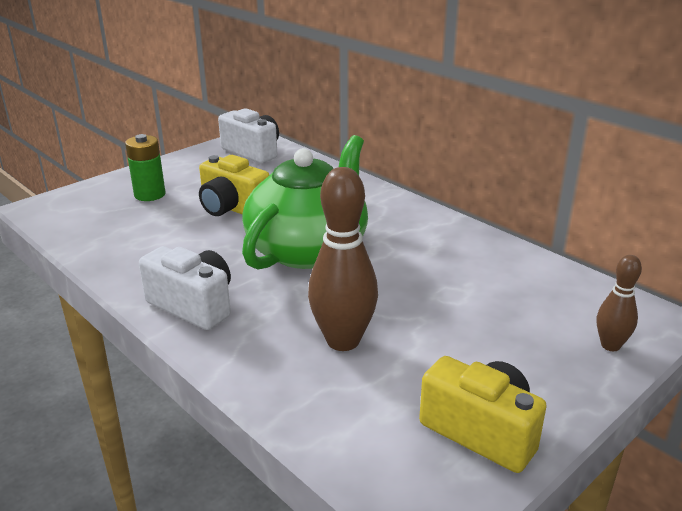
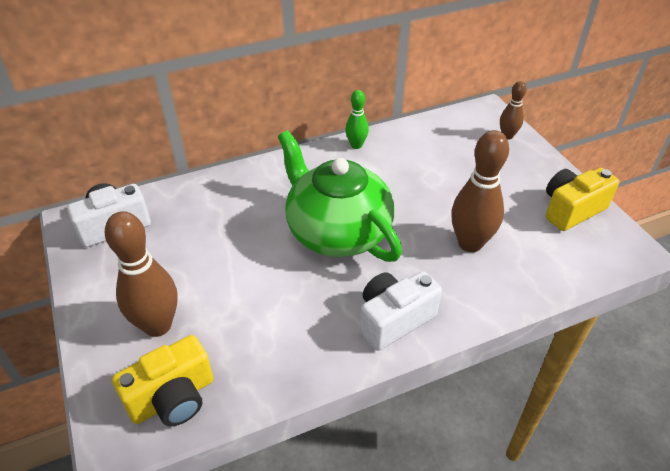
camera: 70 degrees left, 15 degrees up
(150, 194) = (158, 325): green battery -> brown bowling pin
(232, 208) = (233, 265): yellow camera -> yellow camera (173, 398)
(464, 233) = (356, 145): none -> green bowling pin

